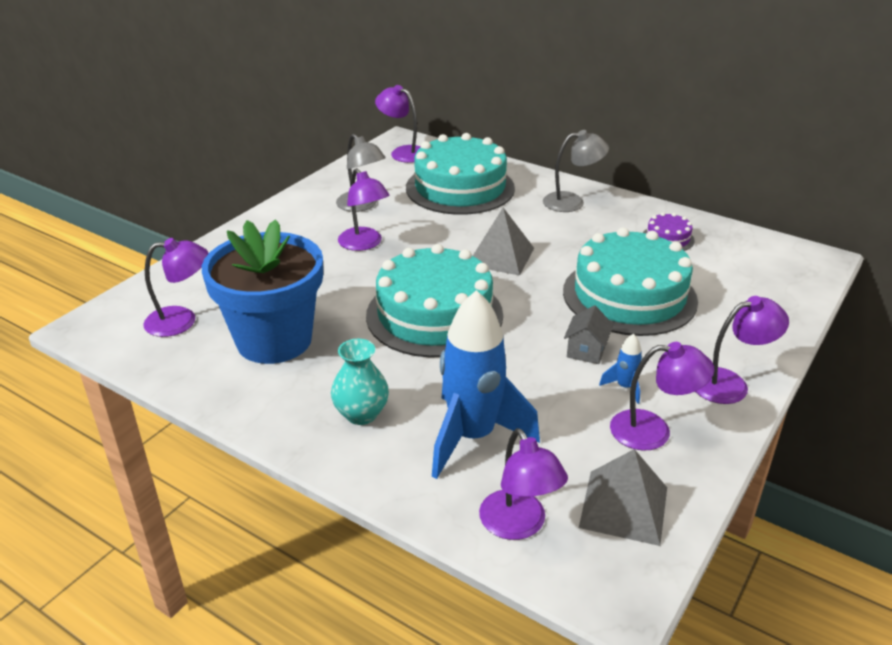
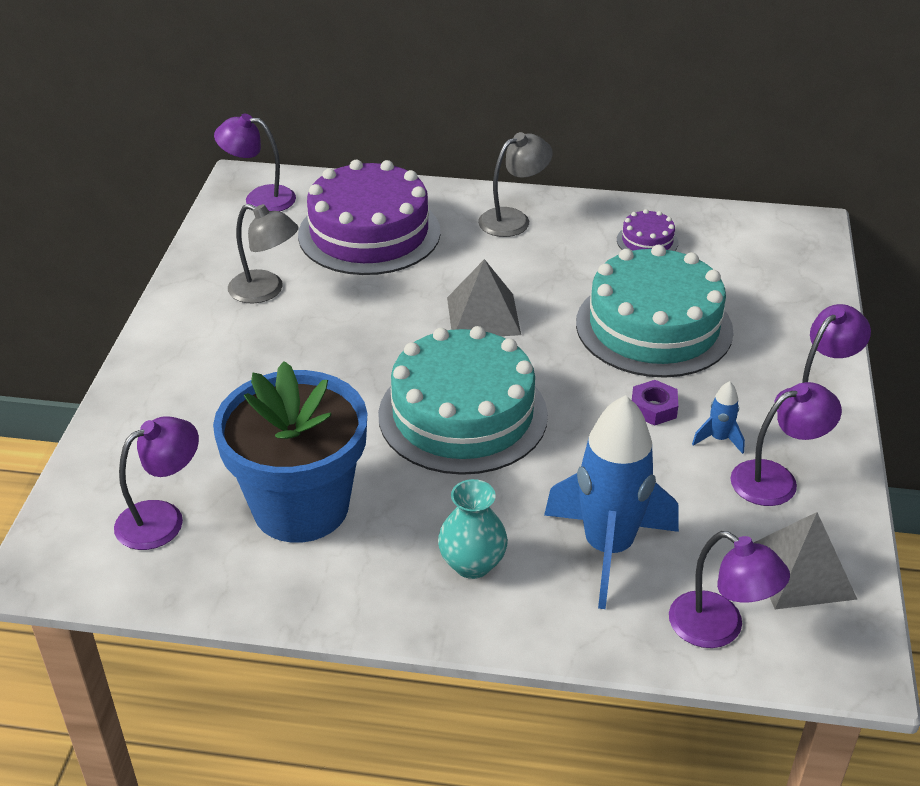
camera: 25 degrees left, 5 degrees up
(364, 244) = (310, 344): purple lamp -> none
(460, 188) = (369, 233): turquoise cake -> purple cake
(586, 351) = (653, 408): grey house -> purple nut

